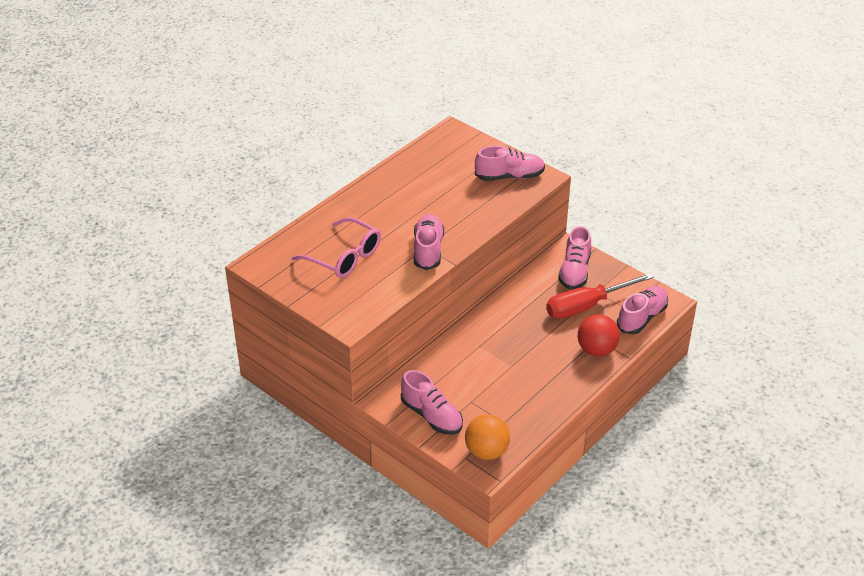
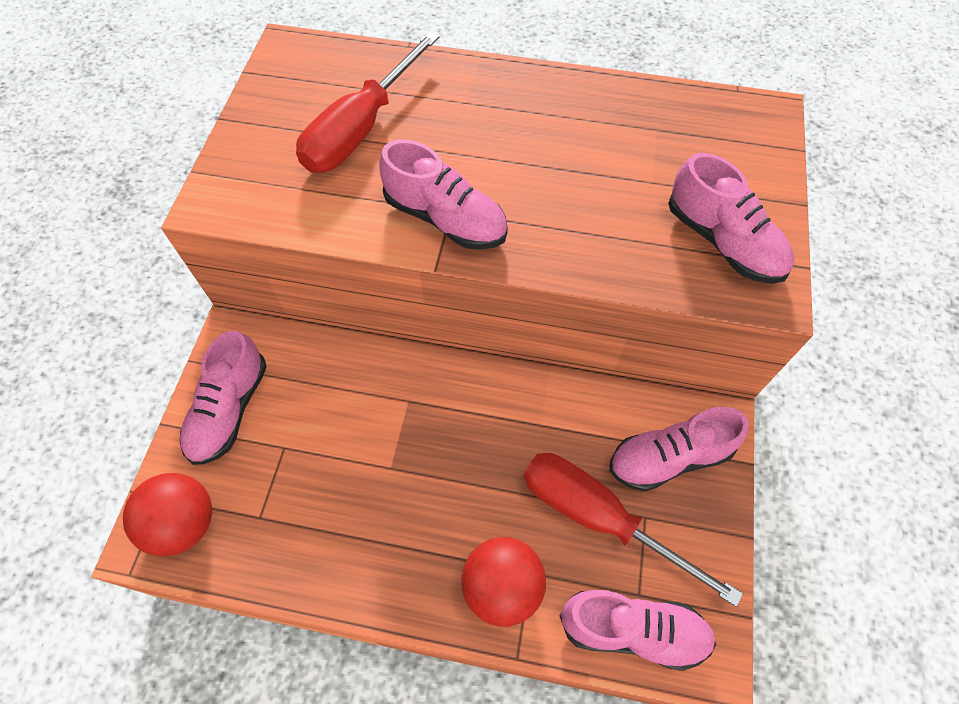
camera: 60 degrees right, 20 degrees up
(344, 257) = (361, 129): pink glasses -> red screwdriver
(428, 250) = (445, 219): pink shoe -> pink shoe turned 60 degrees clockwise
(486, 452) = (184, 523): orange ball -> red ball

